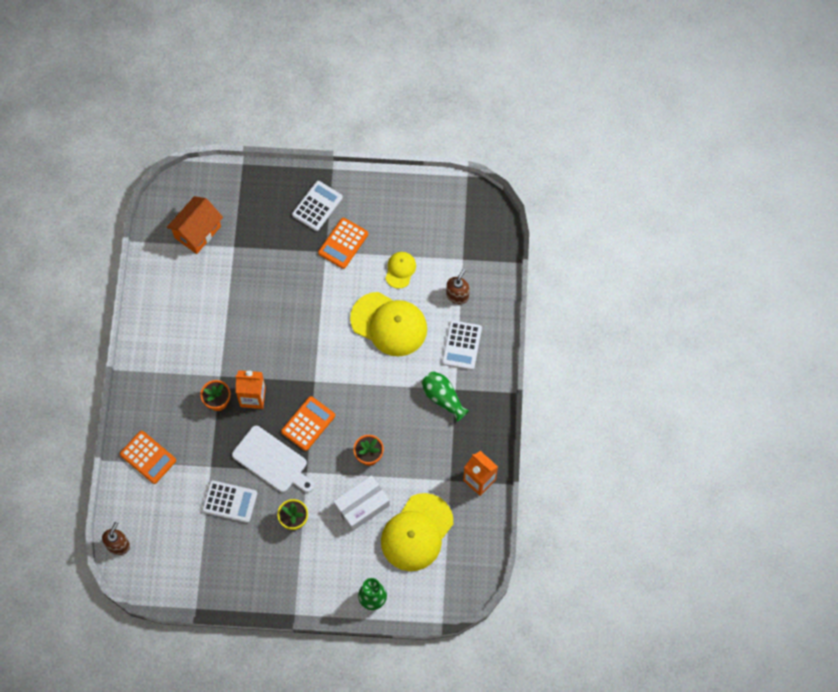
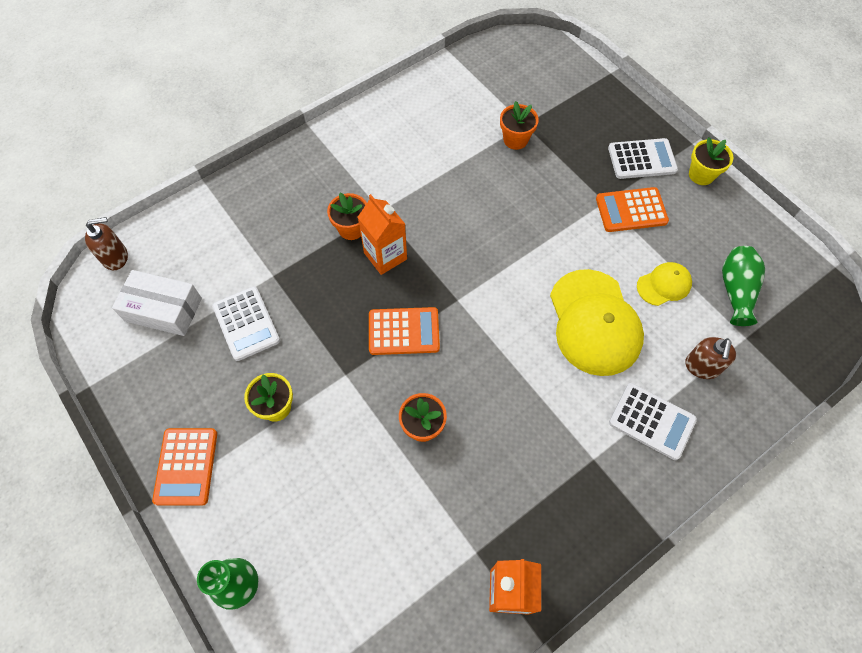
camera: 50 degrees right, 5 degrees down
(148, 457) = (236, 213): orange calculator -> orange calculator (186, 466)
(197, 232) = (508, 87): orange house -> none
(240, 261) = (515, 140): none -> orange flower pot
(272, 461) = (329, 329): white cutting board -> none
(356, 185) = (701, 175): none -> yellow flower pot
(362, 506) = (354, 470): white box -> white box (163, 309)
(417, 532) = (373, 568): yellow cap -> none
(443, 398) = (569, 453): green vase -> green vase (736, 291)
(457, 295) = (702, 366): brown soap dispenser -> brown soap dispenser turned 120 degrees clockwise
(462, 345) = (652, 421): white calculator -> white calculator turned 120 degrees counterclockwise

